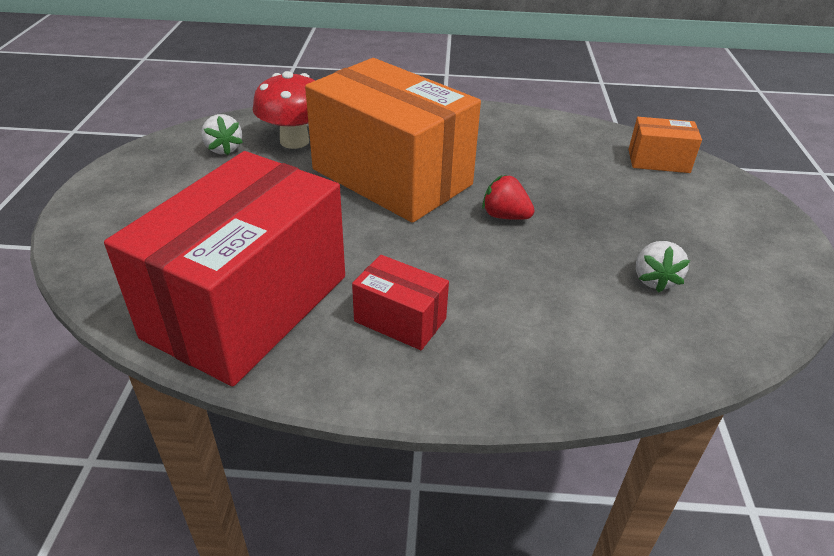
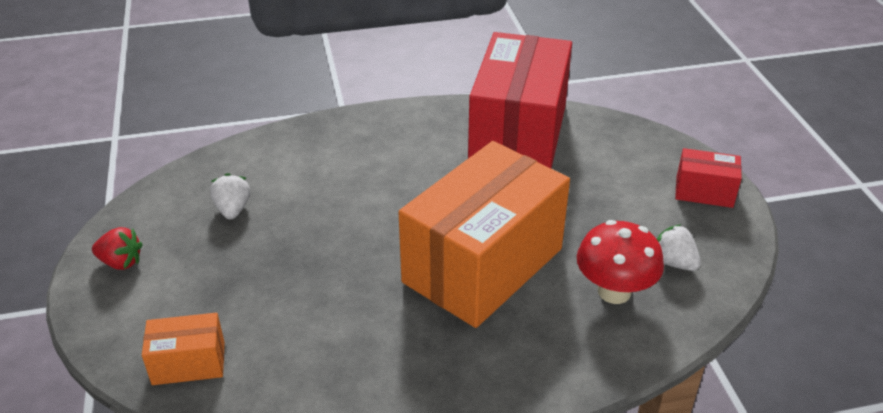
camera: 165 degrees right, 0 degrees up
(392, 177) = (483, 265): orange box -> orange box turned 75 degrees counterclockwise
(400, 320) = (416, 145): red box -> red box (704, 192)
(505, 216) = (360, 243): red strawberry -> red strawberry (121, 262)

